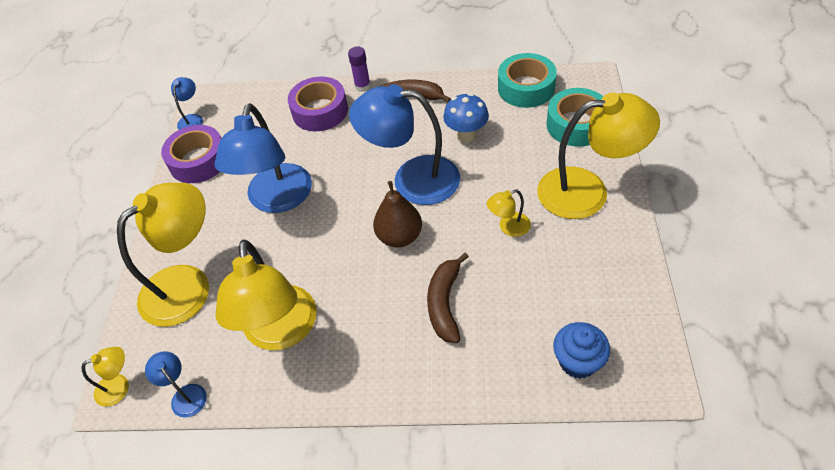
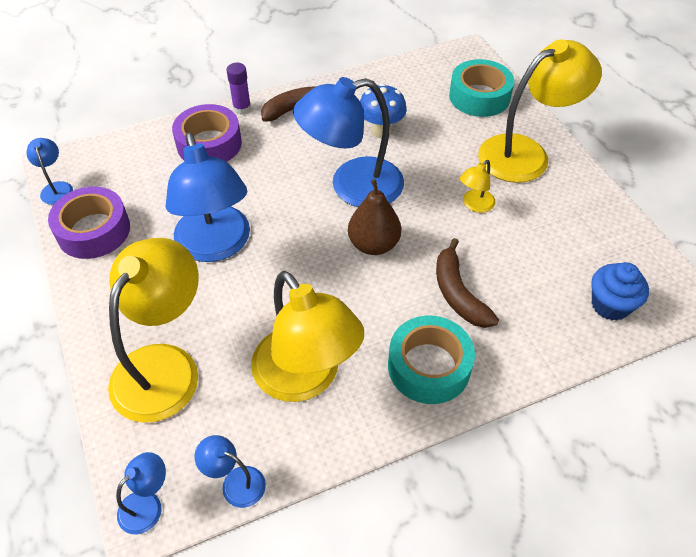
camera: 30 degrees left, 0 degrees up
(119, 386) = (147, 504): yellow lamp -> blue lamp
(526, 88) = (412, 74): turquoise tape -> turquoise tape (429, 366)

